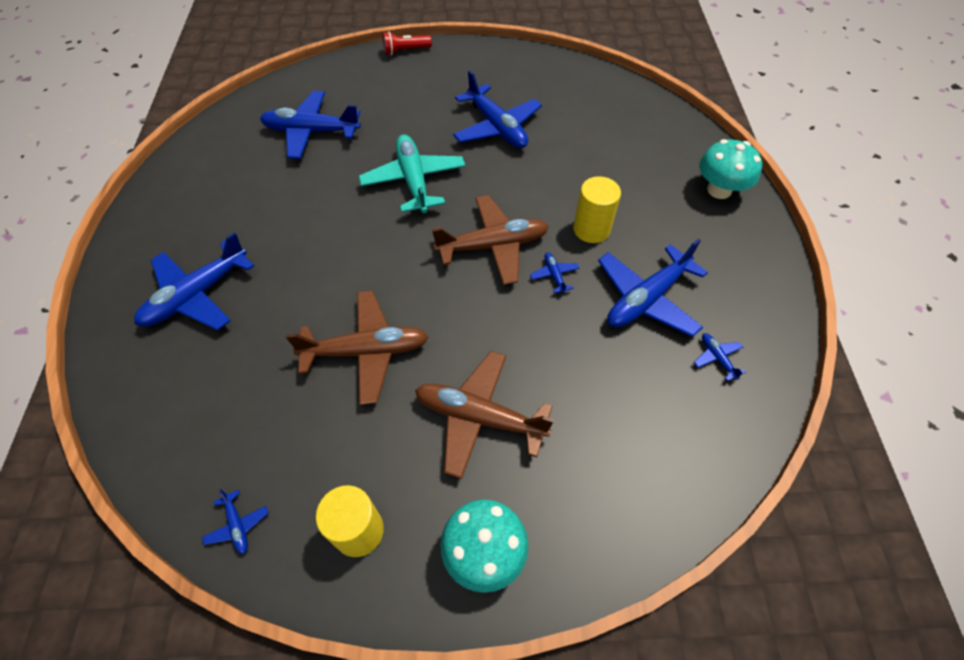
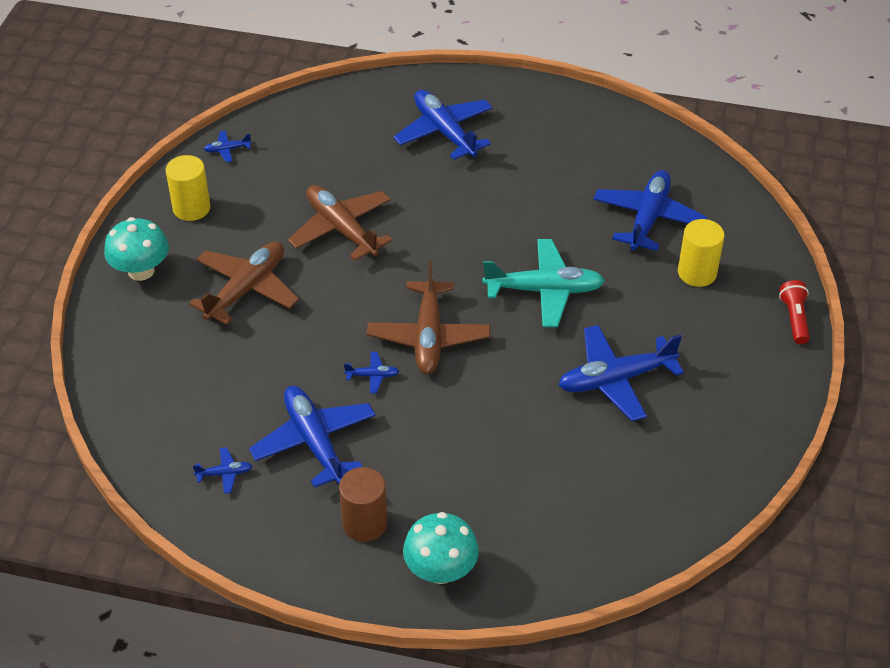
camera: 105 degrees right, 10 degrees down
(366, 351) = (341, 229): brown plane -> brown plane turned 135 degrees clockwise
(591, 229) = (422, 424): yellow cylinder -> yellow cylinder (697, 273)
(707, 243) = (364, 523): none -> brown cylinder

